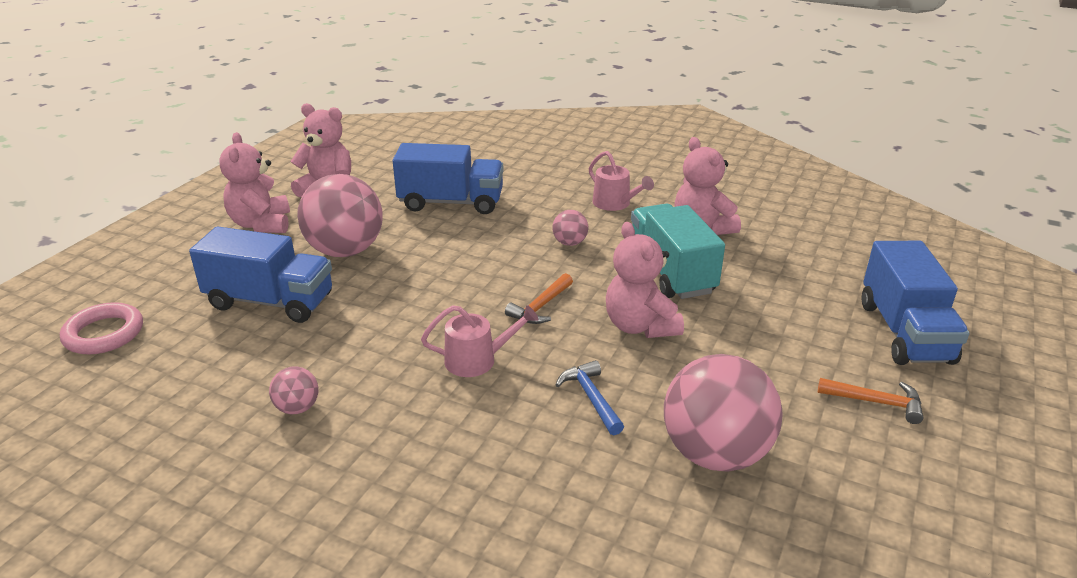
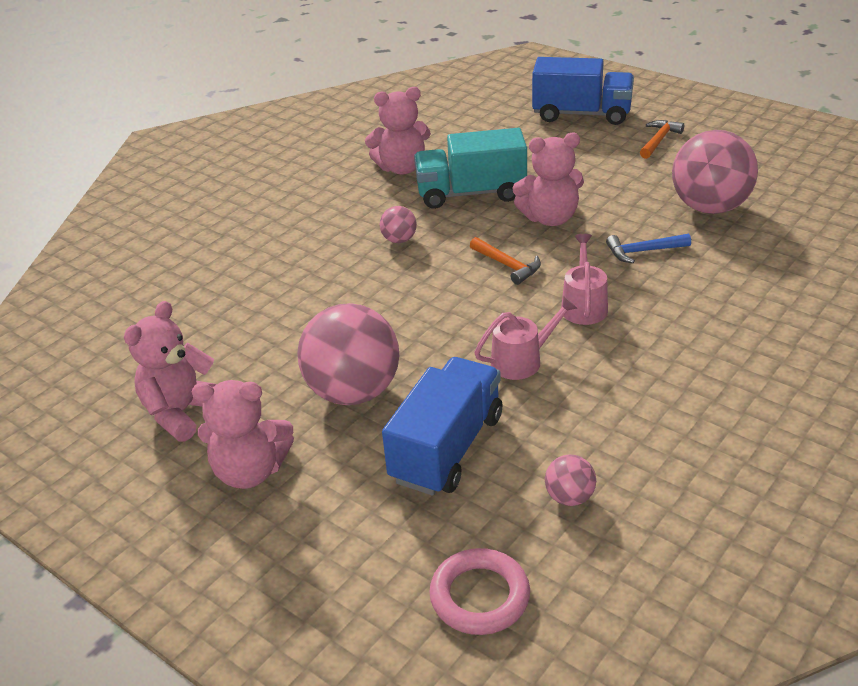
camera: 75 degrees left, 5 degrees up
(297, 408) = (642, 415): pink ball -> pink ball (569, 497)
(451, 203) = (274, 310): blue truck -> none
(615, 203) = (332, 207): pink watering can -> pink watering can (522, 360)

